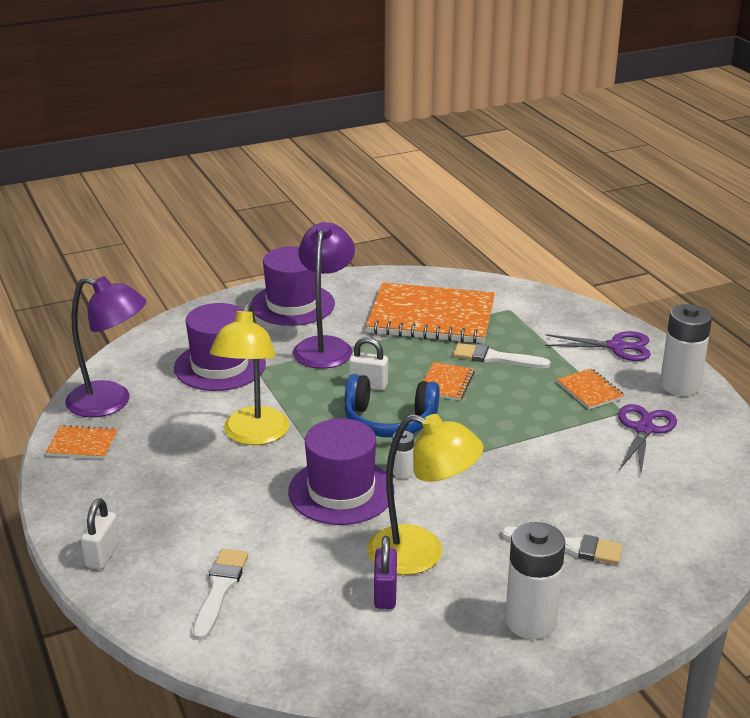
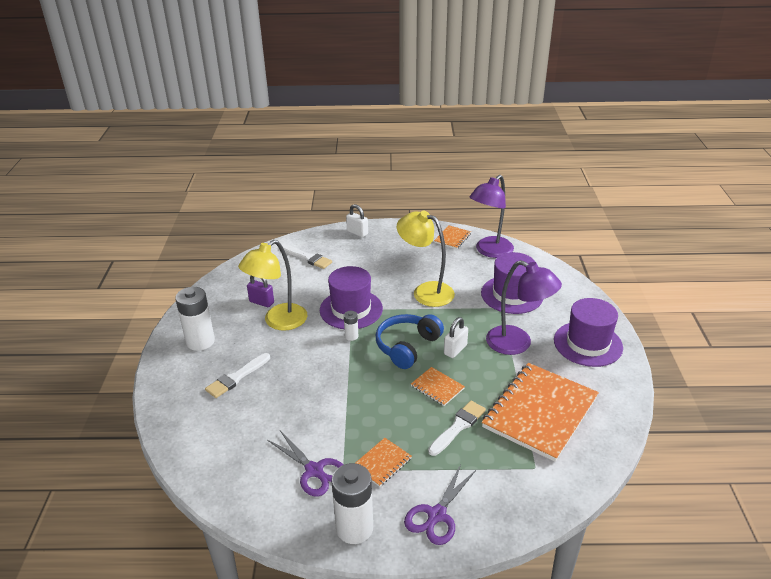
camera: 115 degrees right, 5 degrees up
(589, 390) = (382, 463): orange notebook -> orange notebook turned 45 degrees counterclockwise

